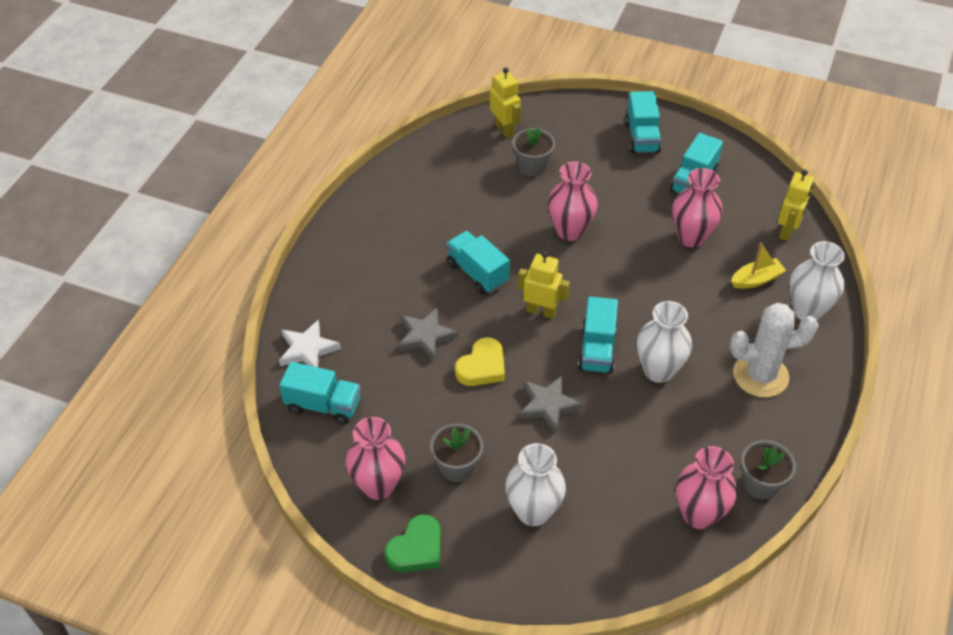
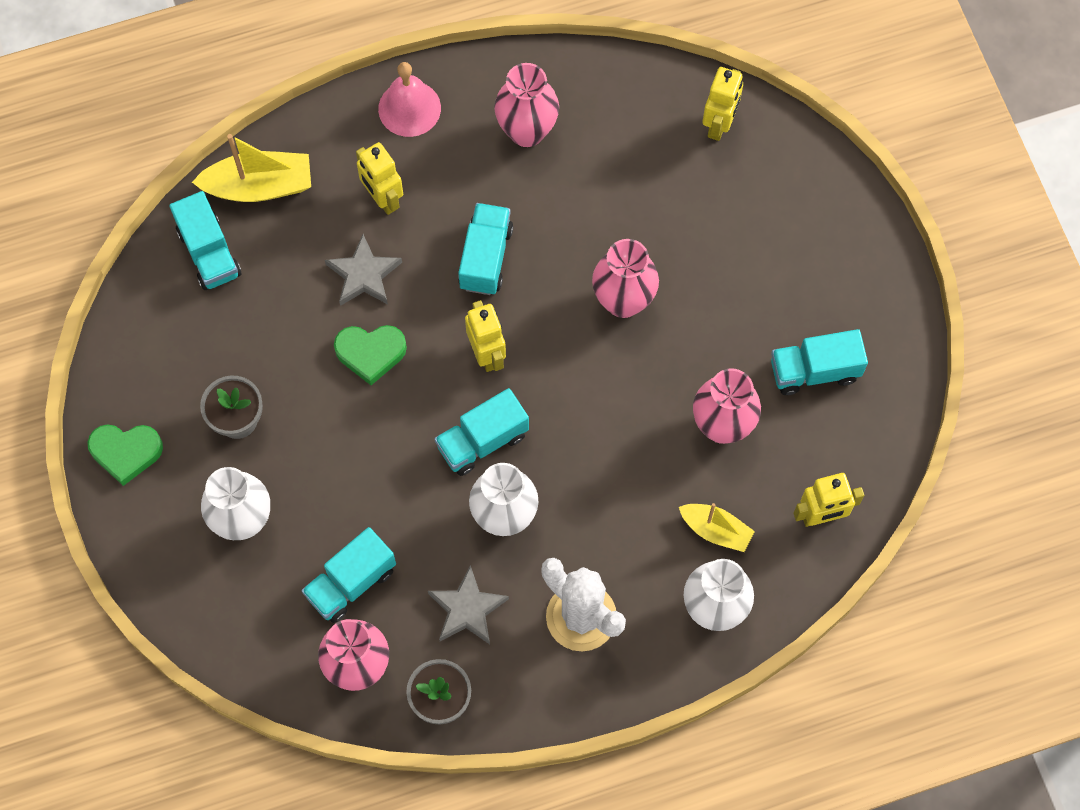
camera: 50 degrees right, 20 degrees up
(308, 349) = (259, 186): white star -> yellow boat
(341, 247) = (409, 108): none -> pink bell
(378, 485) = (163, 370): pink vase -> pink vase (527, 131)
(385, 295) = (383, 199): none -> yellow robot
(482, 367) = (370, 353): yellow heart -> green heart
(532, 166) = (686, 195): grey flower pot -> none
(548, 405) = (374, 446): grey star -> grey star (467, 609)
(642, 137) = (837, 271): turquoise truck -> turquoise truck (351, 583)

